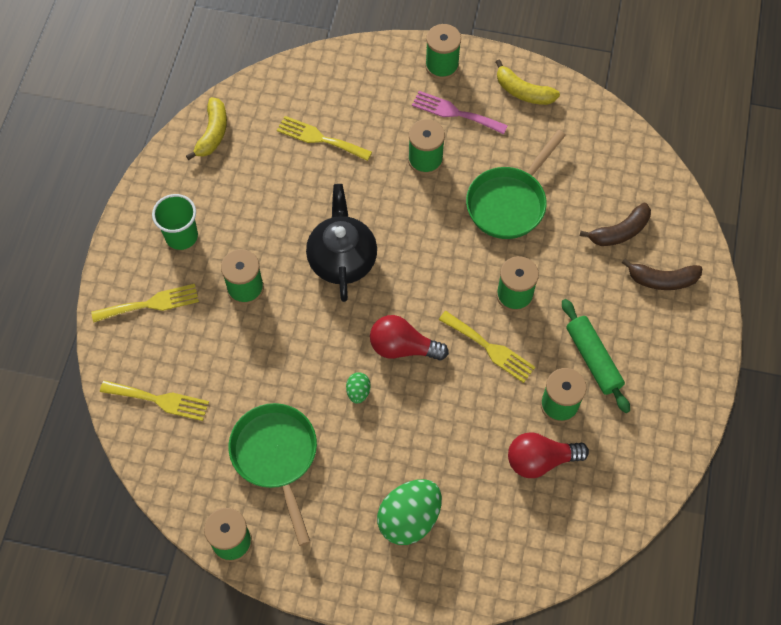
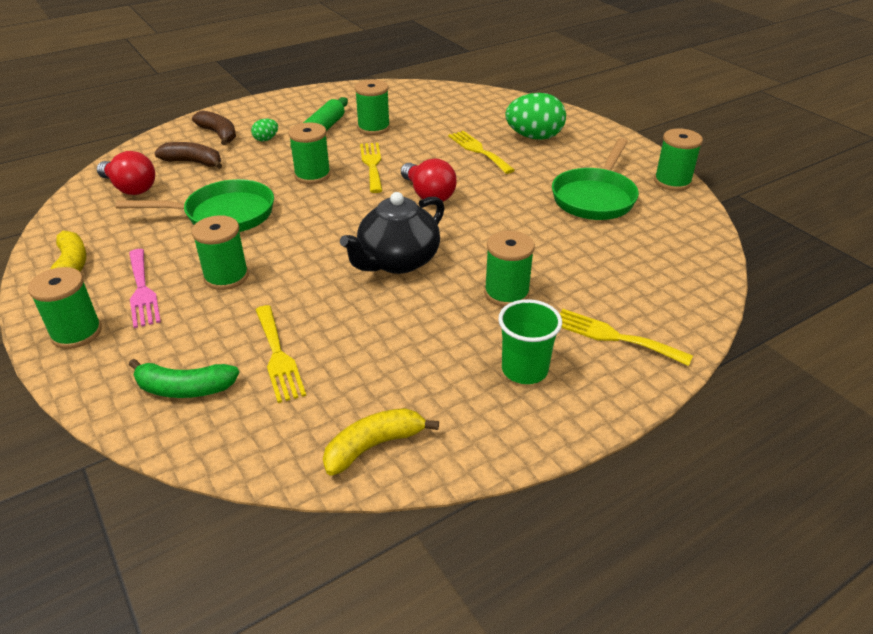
camera: 135 degrees left, 25 degrees down
(159, 400) = (666, 271): yellow fork -> yellow fork (479, 150)
(339, 87) = (185, 389): none -> green banana
(358, 392) = (492, 193): green egg -> green egg (266, 139)
(540, 460) = (421, 118): red light bulb -> red light bulb (130, 188)

